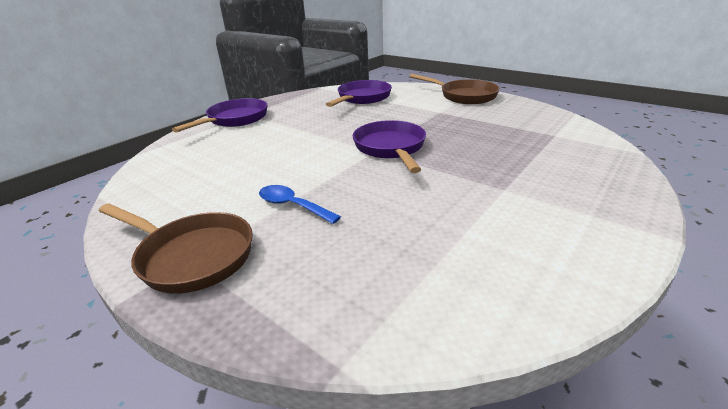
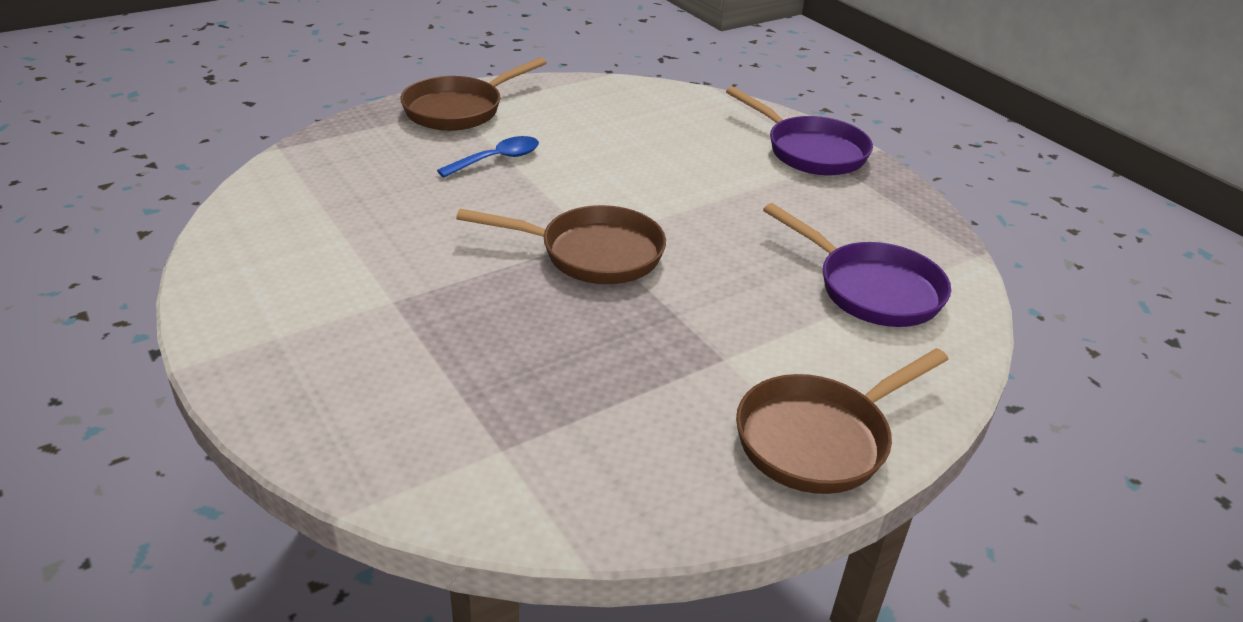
camera: 105 degrees right, 5 degrees up
(390, 148) = (592, 253): purple pan -> brown pan

